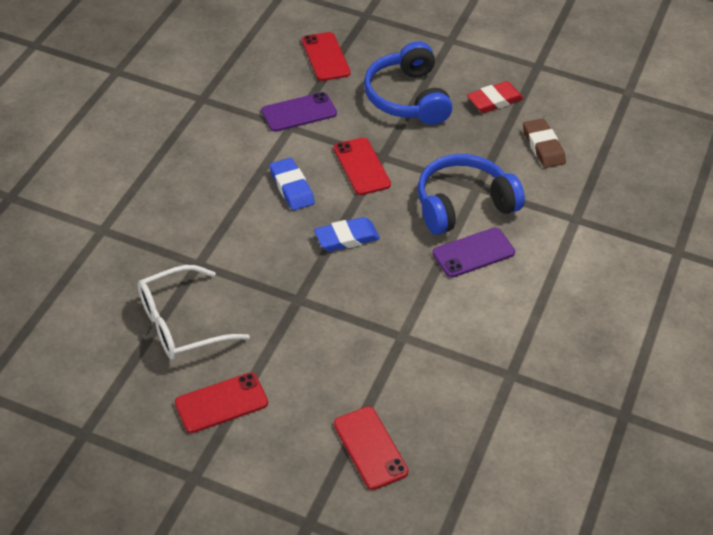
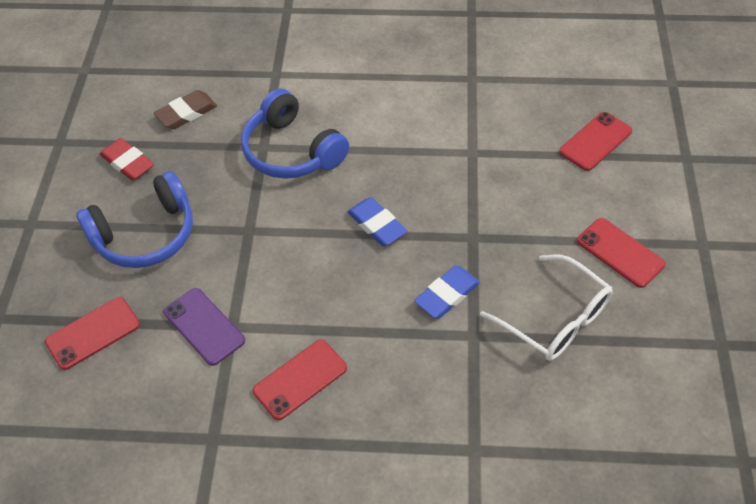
camera: 105 degrees left, 5 degrees up
(291, 187) = (327, 292): blue eraser -> blue eraser (447, 295)
(361, 166) = (271, 242): red phone -> red phone (300, 379)
(473, 253) = (350, 130): purple phone -> none

